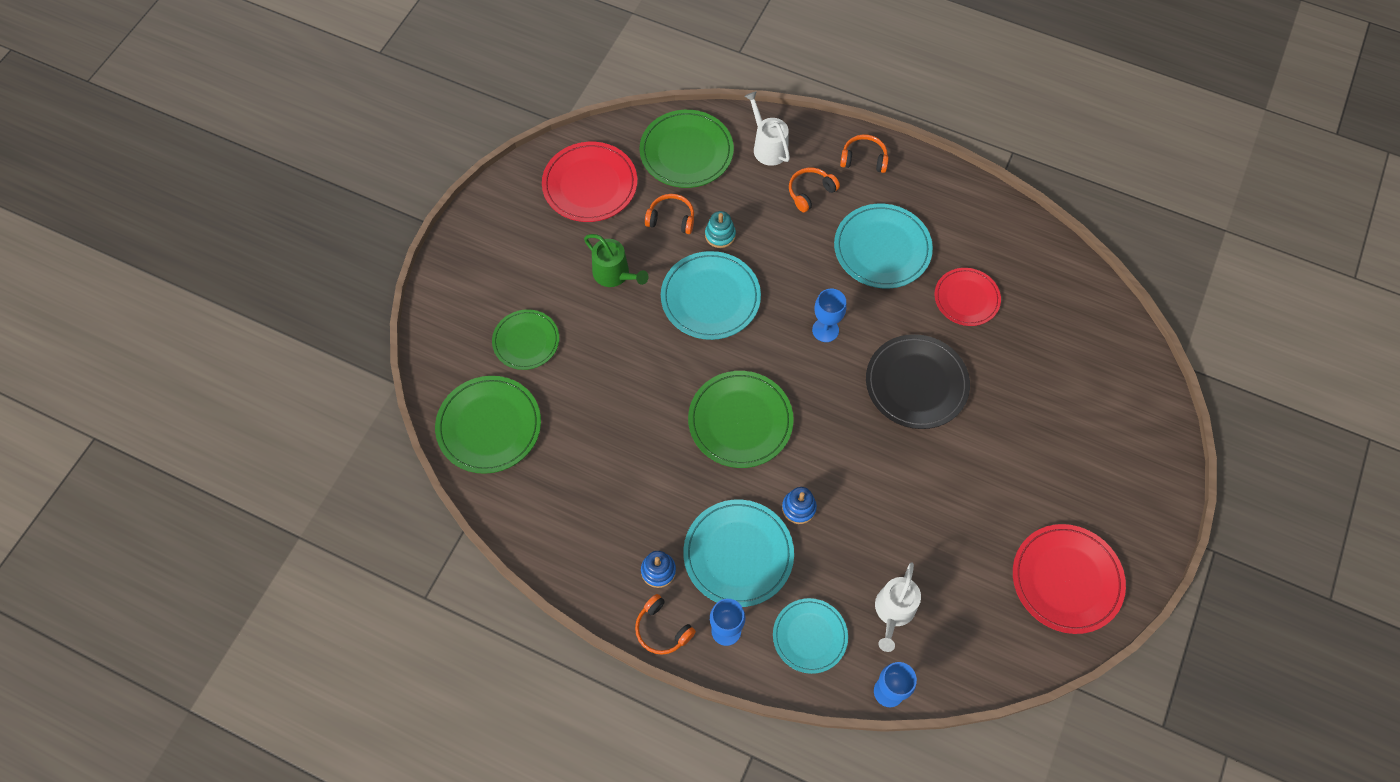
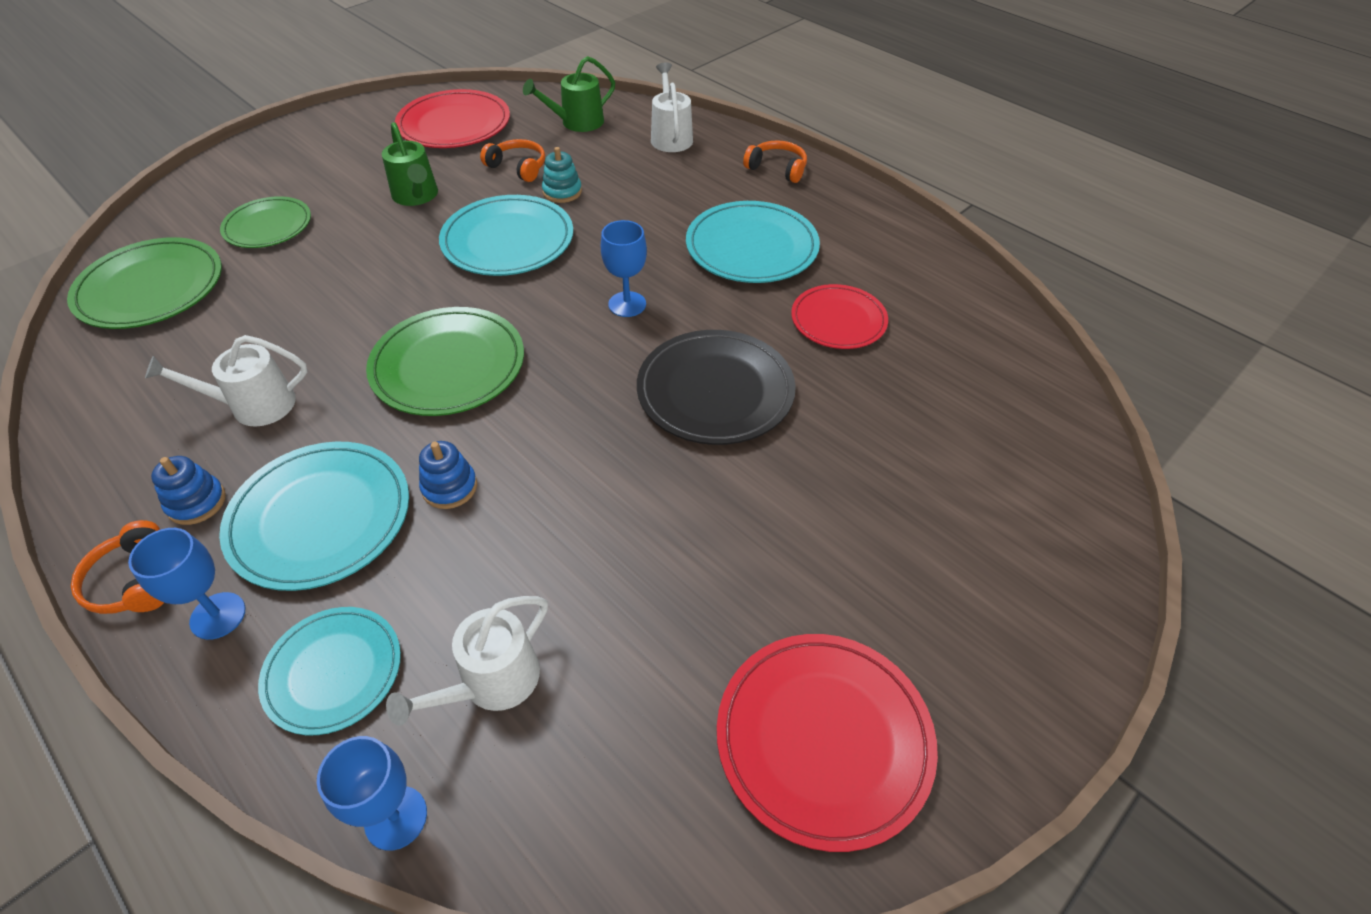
camera: 20 degrees right, 15 degrees down
(639, 494) = (255, 406): none -> white watering can
(686, 152) = (577, 122): green plate -> green watering can
(810, 192) = (694, 181): orange headphones -> none

